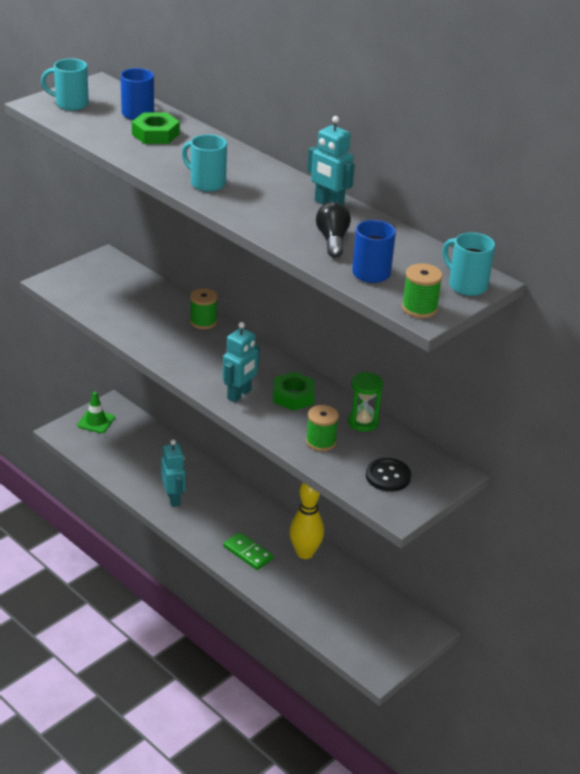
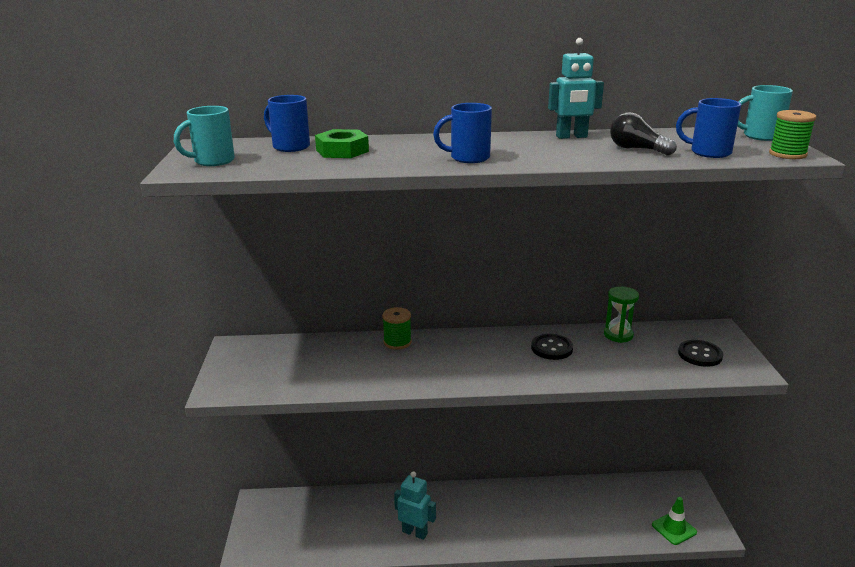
camera: 45 degrees left, 10 degrees down
(96, 421) = (264, 523): green traffic cone -> green traffic cone (674, 528)
(206, 183) = (468, 158): turquoise mug -> blue mug
(239, 394) = (521, 370): turquoise robot -> none
(248, 553) = (523, 527): green domino -> none
(293, 396) = (551, 348): green nut -> black button
(305, 553) = (552, 495): yellow bowling pin -> none
(321, 442) = (627, 363): green spool -> none

